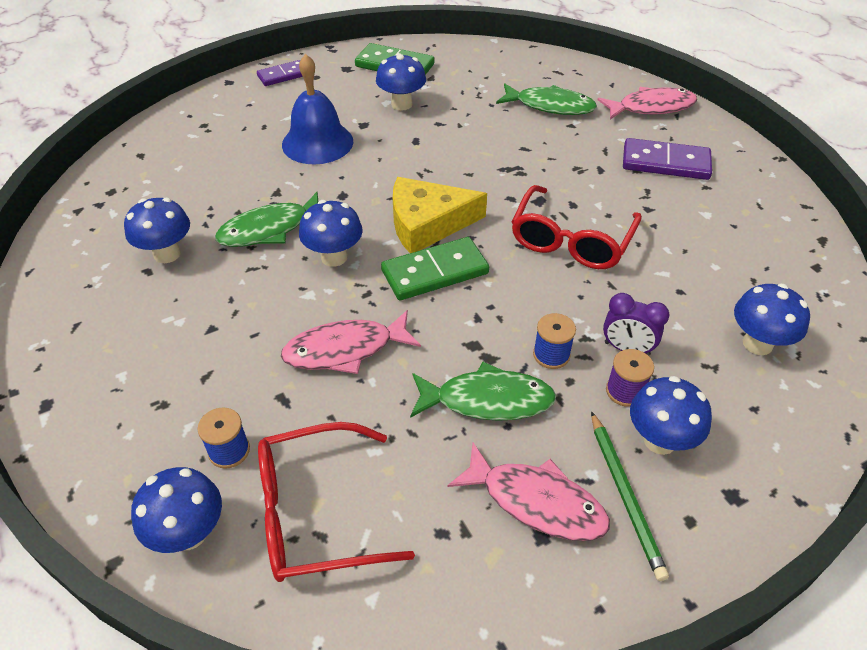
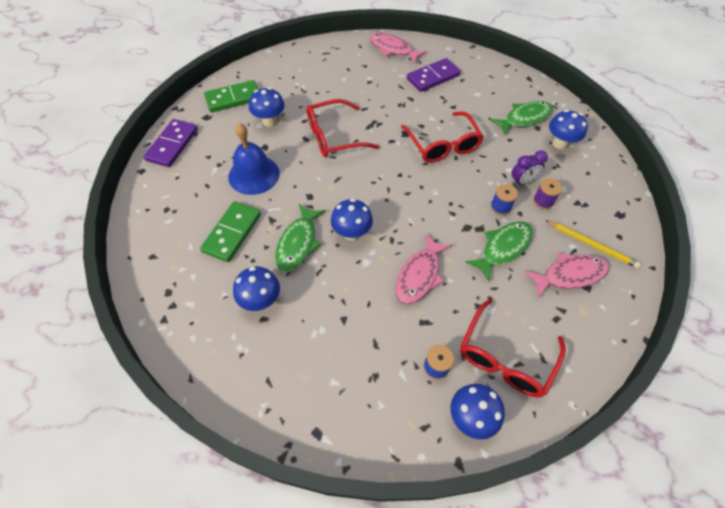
camera: 45 degrees left, 10 degrees up
(283, 75) = (172, 145): purple domino -> purple domino, size x1.55
(427, 223) = (372, 181): yellow cheese -> none
(435, 272) = (407, 205): green domino -> green domino (232, 233)
(448, 155) = (333, 136): none -> red glasses
(550, 106) = (346, 76): green fish -> green fish (524, 118)
(625, 495) = (592, 245): green pencil -> yellow pencil
(651, 107) = (393, 49): pink fish -> pink fish turned 90 degrees counterclockwise
(660, 440) = (576, 212): blue mushroom -> none

